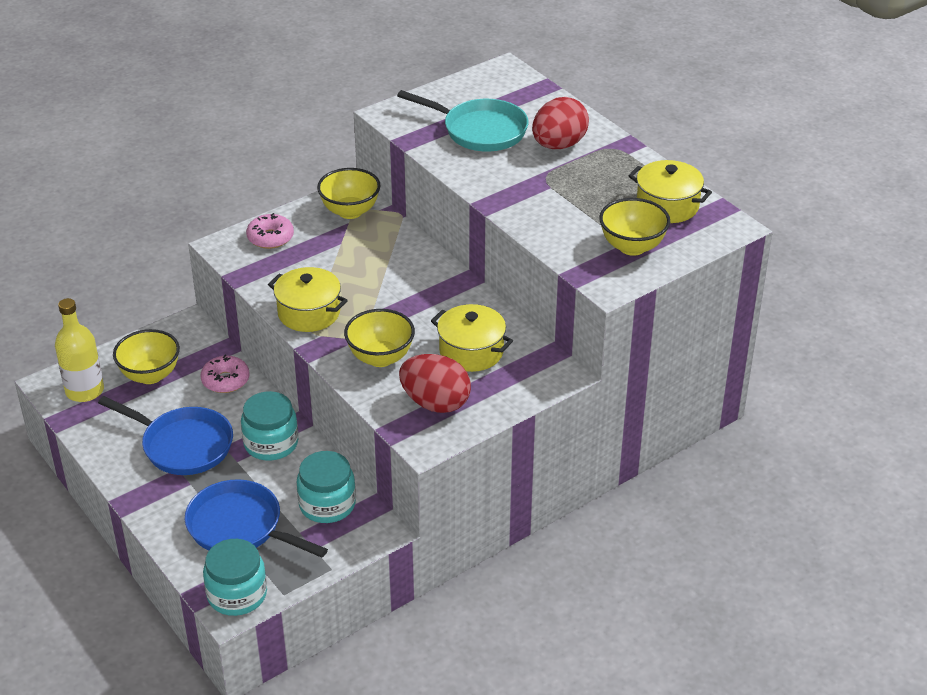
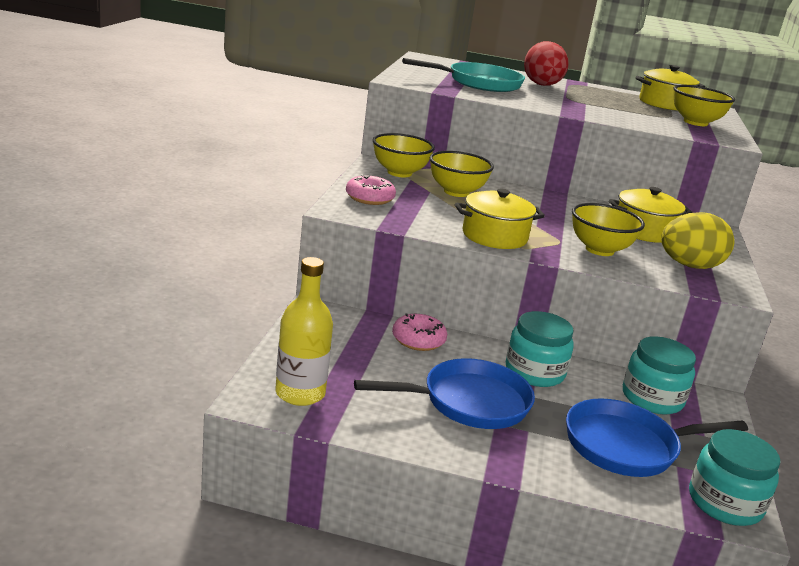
camera: 45 degrees left, 15 degrees down
(150, 375) = (345, 358): yellow bowl -> yellow bowl (456, 192)
(435, 403) = (689, 266): red egg -> yellow egg

